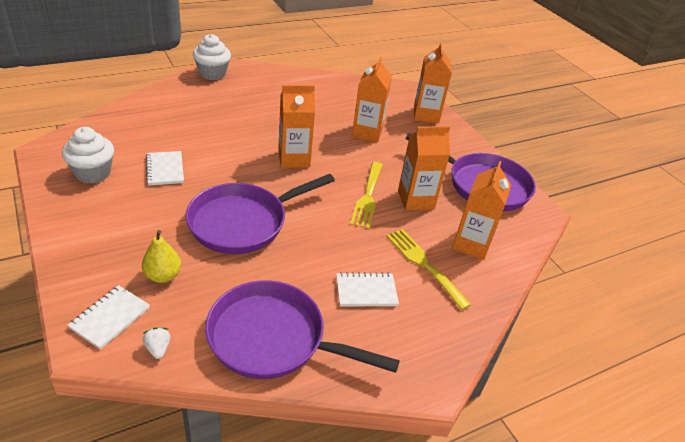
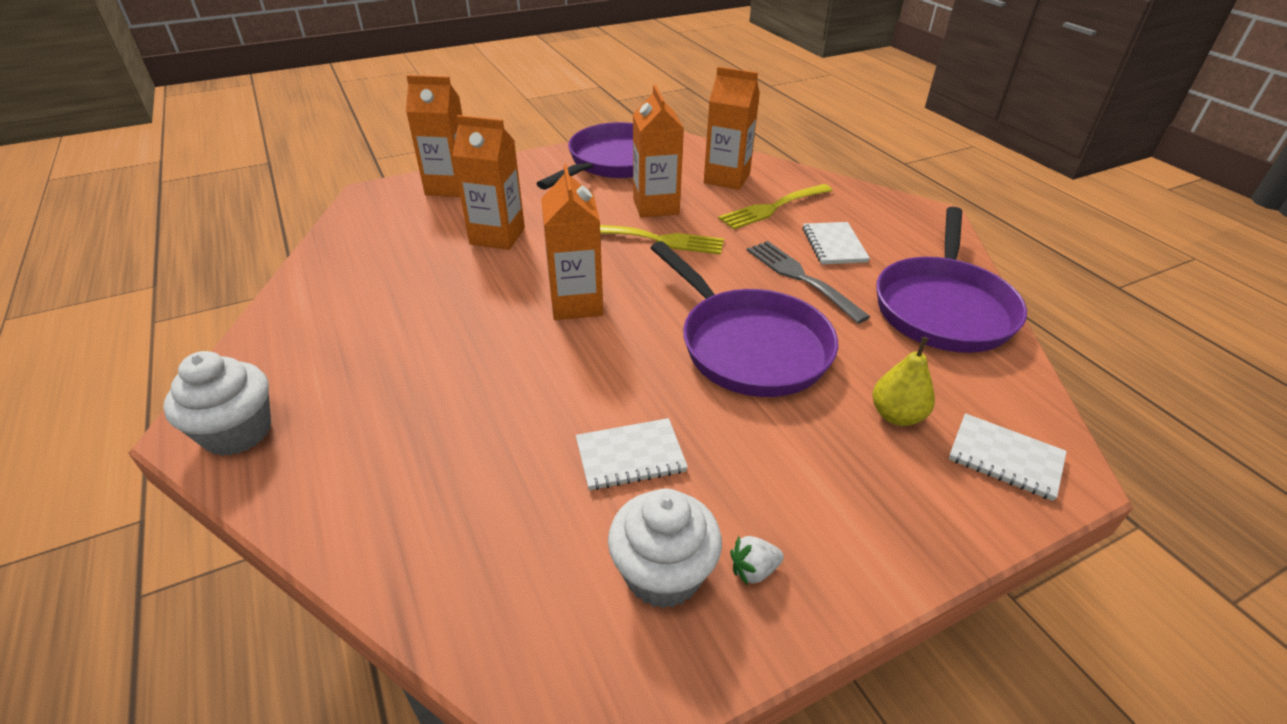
camera: 85 degrees left, 0 degrees up
(158, 349) = (1021, 400): white strawberry -> white strawberry (753, 570)
(318, 261) = (800, 277): none -> grey fork

